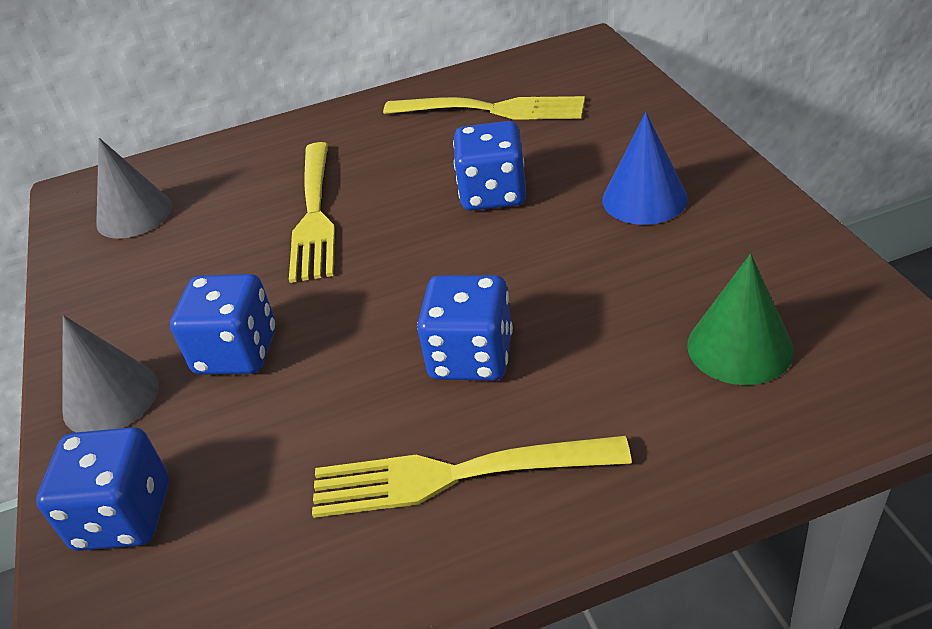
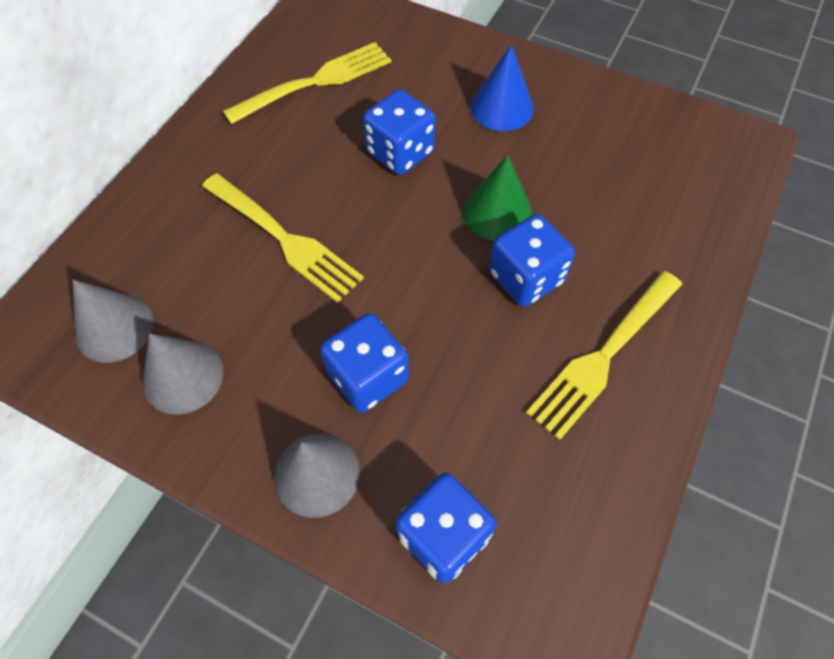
camera: 50 degrees left, 20 degrees up
(127, 271) = (183, 377): none -> grey cone
(739, 347) = (655, 181): green cone -> green cone (497, 212)

